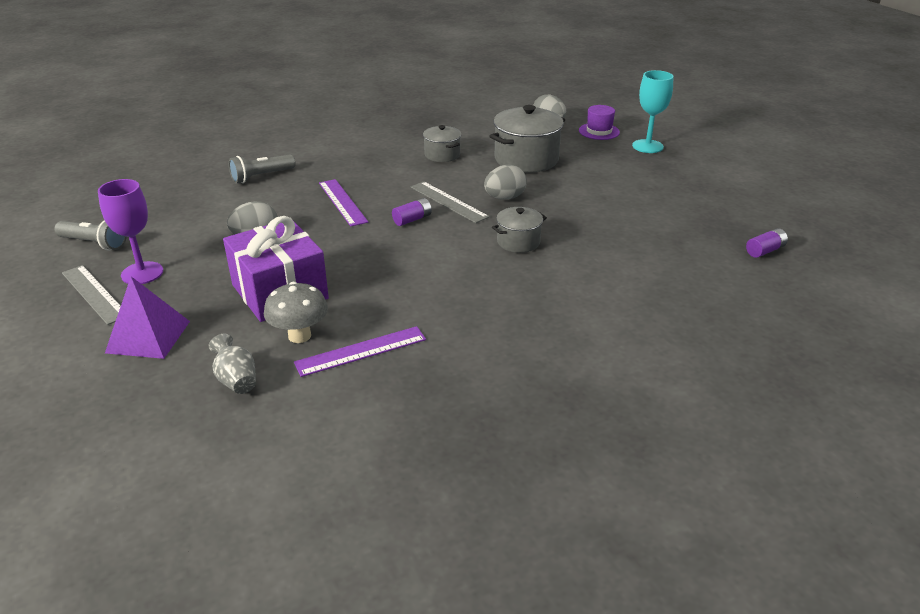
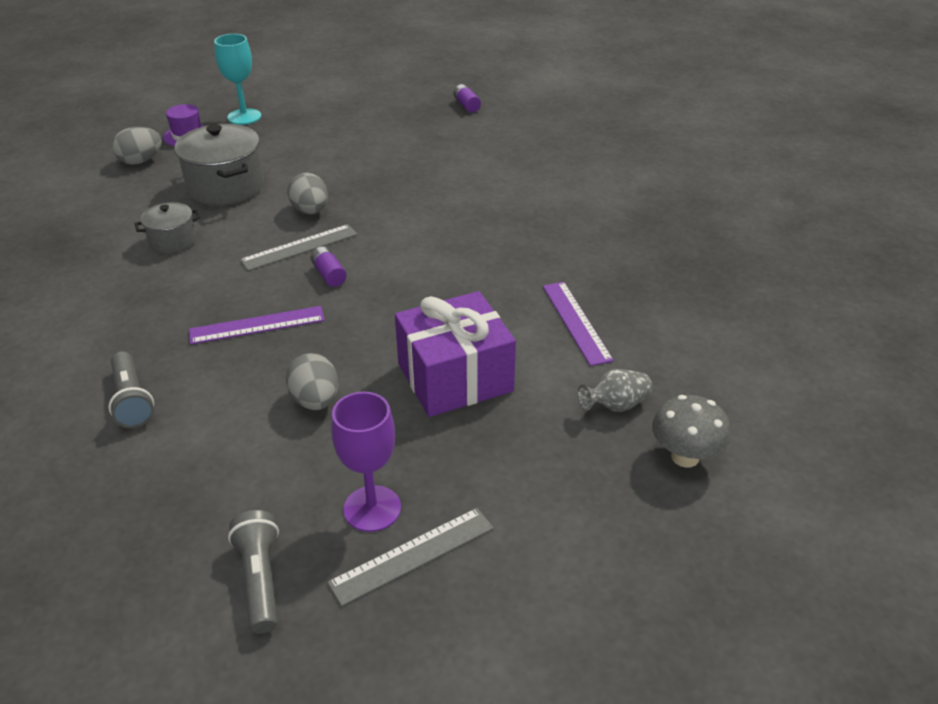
camera: 80 degrees left, 5 degrees up
(94, 243) = (260, 579): grey flashlight -> grey flashlight turned 45 degrees counterclockwise
(148, 336) = (526, 485): purple pyramid -> none
(299, 336) = (544, 362): grey mushroom -> grey mushroom (685, 457)
(518, 242) = (407, 214): grey pot -> none

